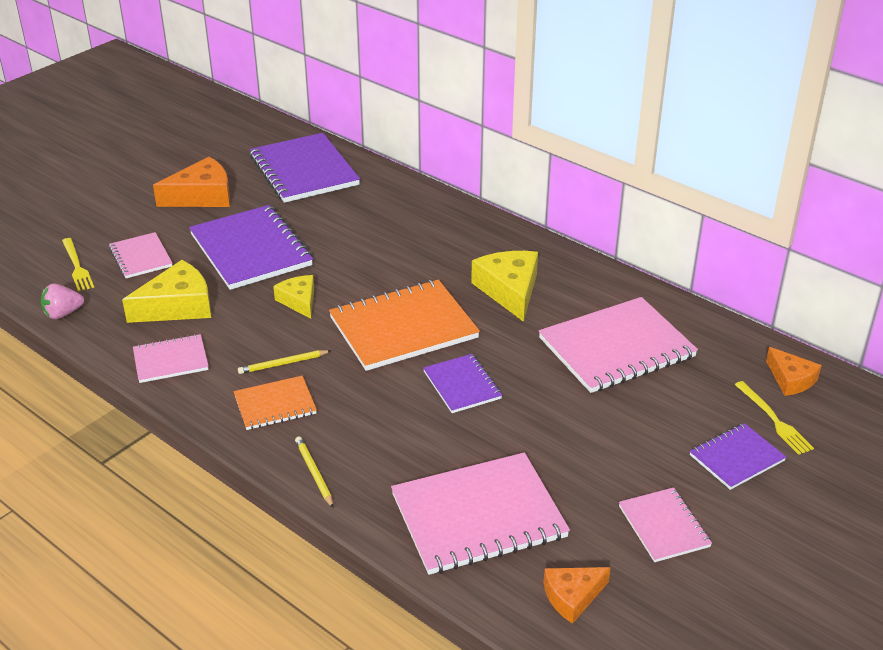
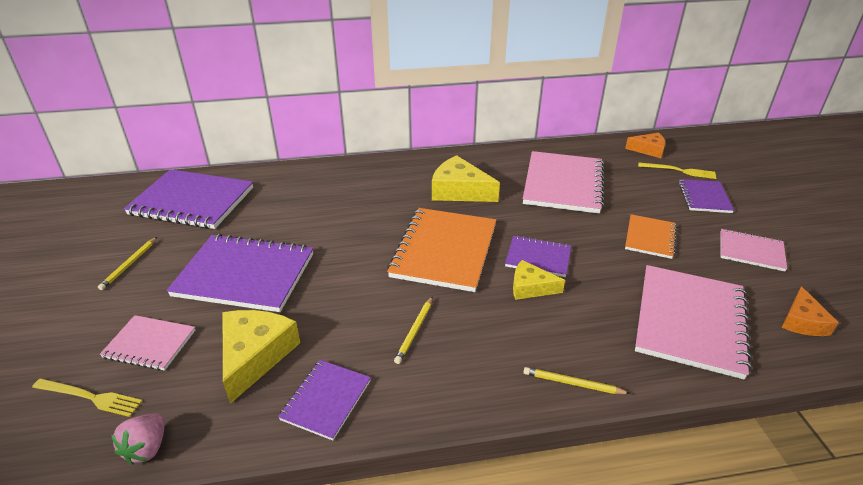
camera: 50 degrees left, 0 degrees up
(171, 360) = (326, 400): pink notebook -> purple notebook
(202, 196) = (129, 264): orange cheese -> yellow pencil
(275, 405) = (462, 362): orange notebook -> orange notebook (650, 238)
(299, 301) = (346, 283): yellow cheese -> yellow cheese (530, 287)

